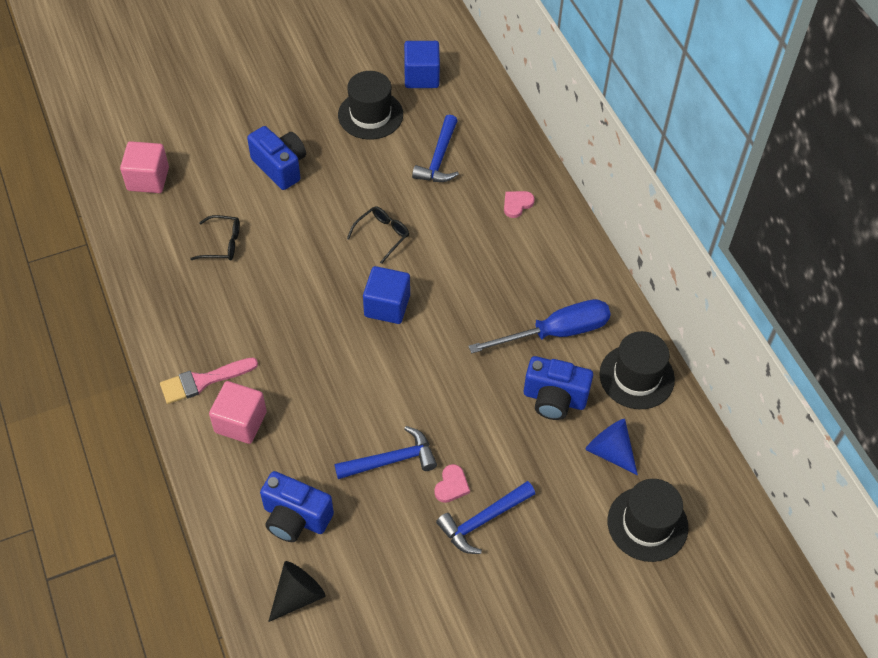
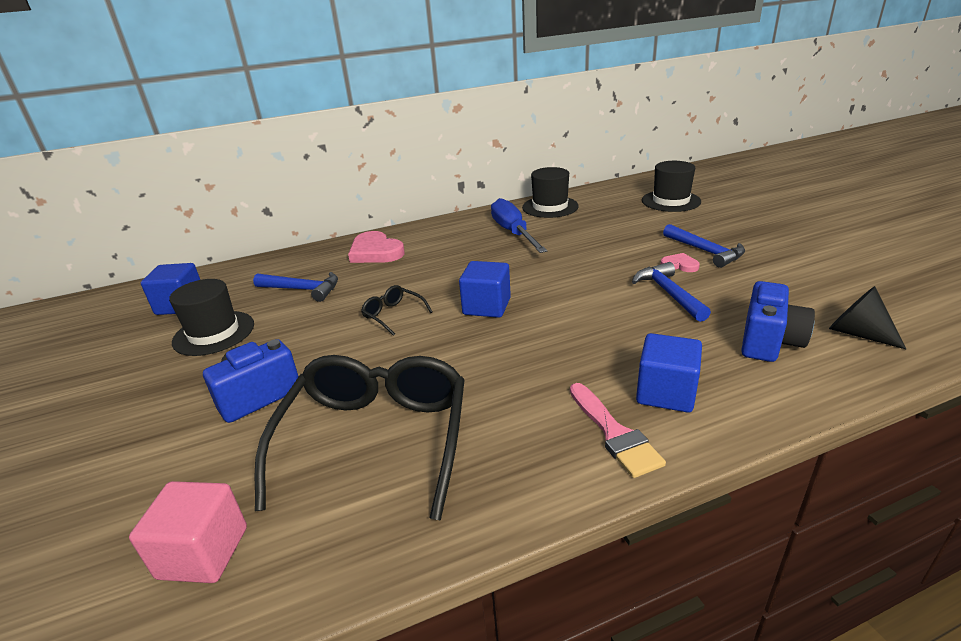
camera: 85 degrees left, 25 degrees down
(222, 244) = (376, 438): black glasses -> black glasses, size x2.36
(240, 422) = (666, 393): pink cube -> blue cube
(517, 204) = (375, 252): pink heart -> pink heart, size x1.94
(554, 399) = (577, 231): blue camera -> none
(610, 451) = (617, 212): blue cone -> none

